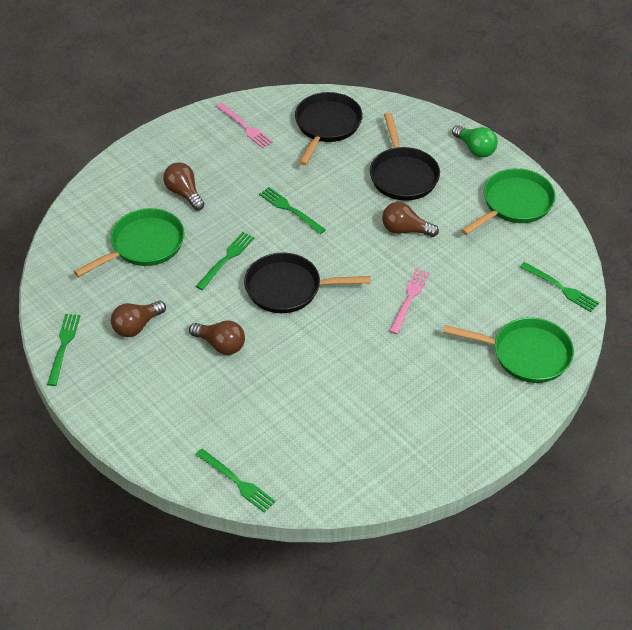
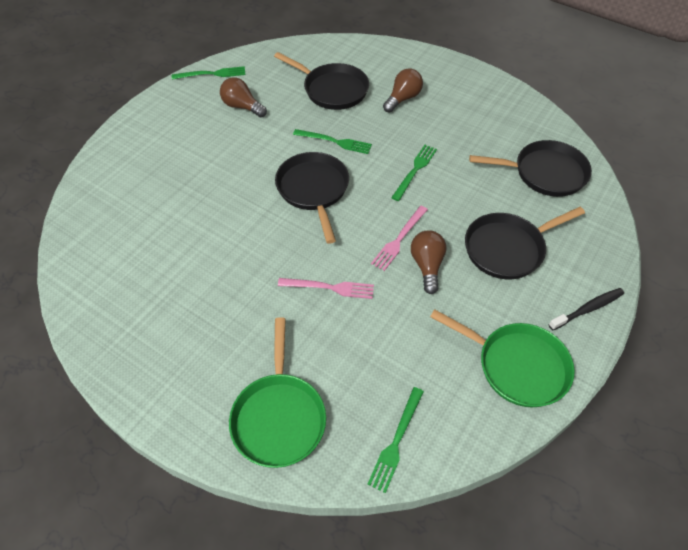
camera: 75 degrees right, 5 degrees up
(144, 245) = (332, 90): green pan -> black pan
(220, 344) = (234, 160): brown light bulb -> none
(236, 481) = (84, 203): green fork -> none
(244, 127) = (507, 117): pink fork -> pink fork (399, 239)
(475, 149) = (587, 309): green light bulb -> black toothbrush

